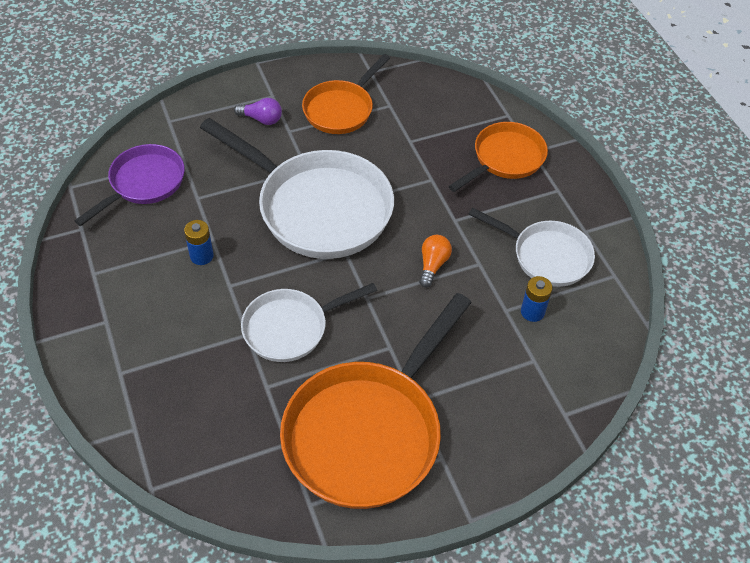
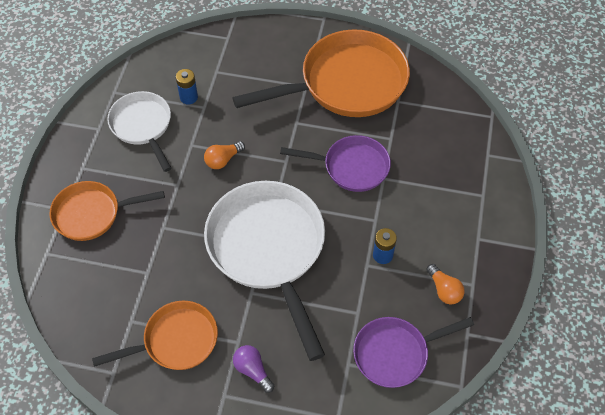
camera: 145 degrees left, 5 degrees up
(121, 254) = (444, 290): none -> orange light bulb
(291, 328) = (351, 167): white pan -> purple pan

